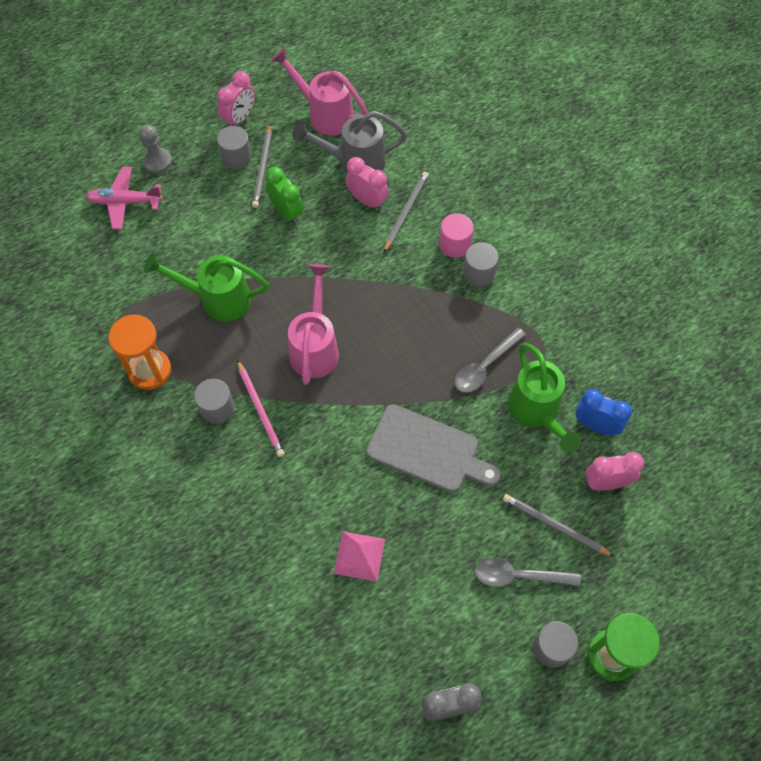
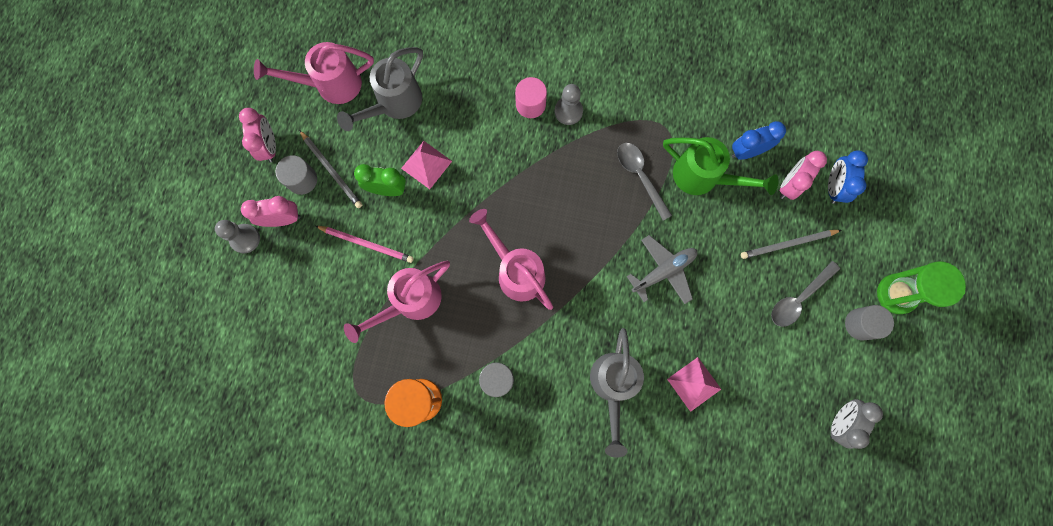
camera: 45 degrees left, 15 degrees up
(125, 202) = (257, 294): pink plane -> none
(218, 299) = (410, 301): green watering can -> pink watering can
(260, 410) = (528, 351): pink pencil -> pink pencil (367, 244)
(295, 495) = (613, 386): none -> grey watering can
(332, 220) = (426, 164): none -> pink pyramid
(367, 200) = (435, 126): pink clock -> pink clock (283, 219)
(406, 212) = (472, 110): grey pencil -> none
(427, 450) = (663, 271): grey cutting board -> grey plane
(478, 273) = (568, 111): grey cylinder -> grey pawn
(485, 366) = (640, 176): grey spoon -> grey spoon turned 150 degrees clockwise
(644, 518) = (833, 186): none -> blue clock

